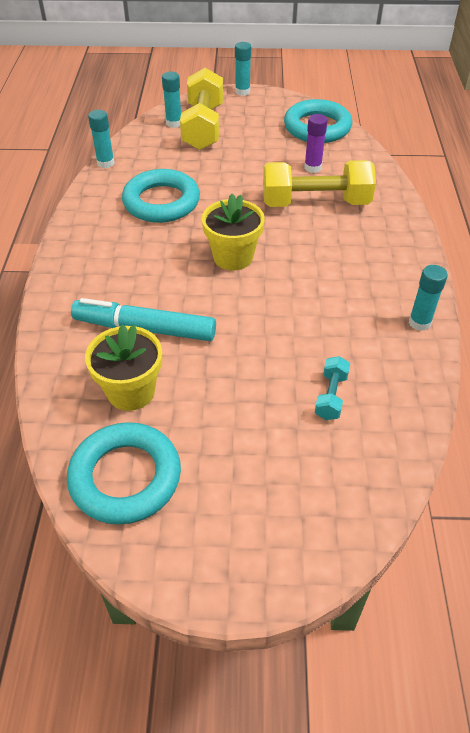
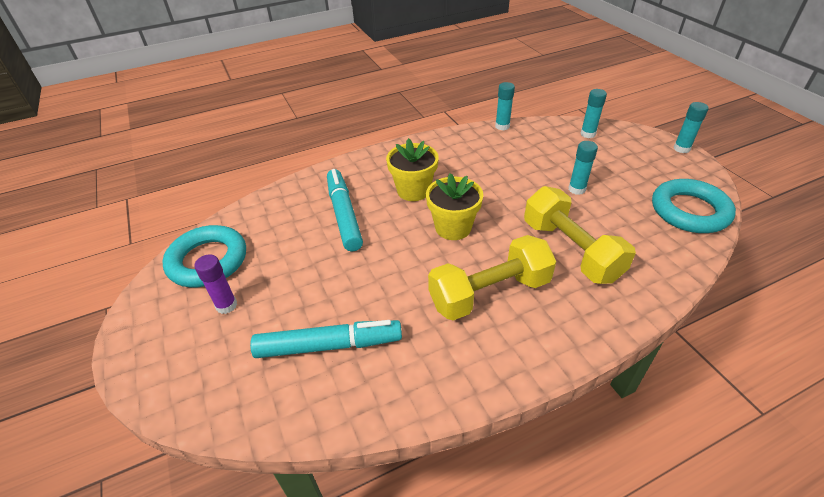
camera: 65 degrees right, 5 degrees down
(131, 391) = (282, 233): yellow flower pot -> yellow flower pot (413, 190)
(161, 202) = (484, 167): turquoise ring -> none
(203, 127) = (601, 149): yellow dumbbell -> yellow dumbbell (489, 293)
(312, 167) = (621, 230): purple glue stick -> purple glue stick (226, 305)
(331, 396) = (329, 346): turquoise dumbbell -> turquoise marker
(419, 322) = (461, 385): turquoise glue stick -> turquoise glue stick (577, 189)

